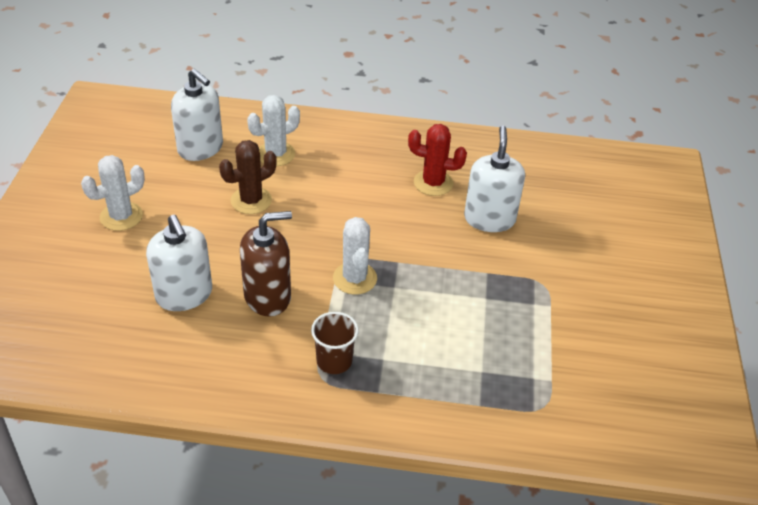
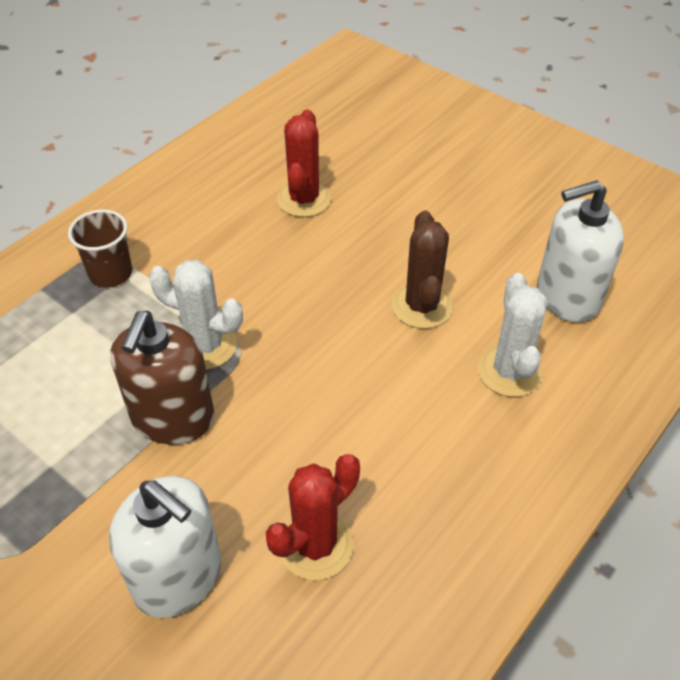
camera: 125 degrees right, 5 degrees up
(121, 216) = (466, 190): white cactus -> none
(184, 295) = (304, 199): white soap dispenser -> red cactus
(268, 296) = (245, 259): brown soap dispenser -> brown soap dispenser (172, 418)

